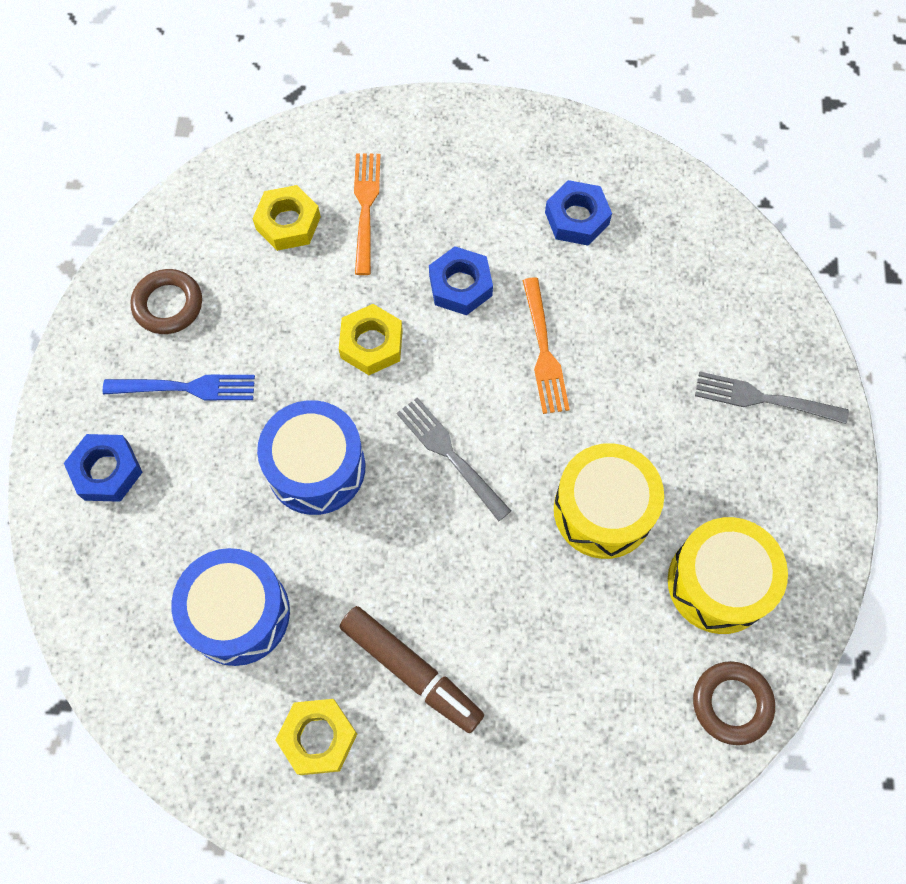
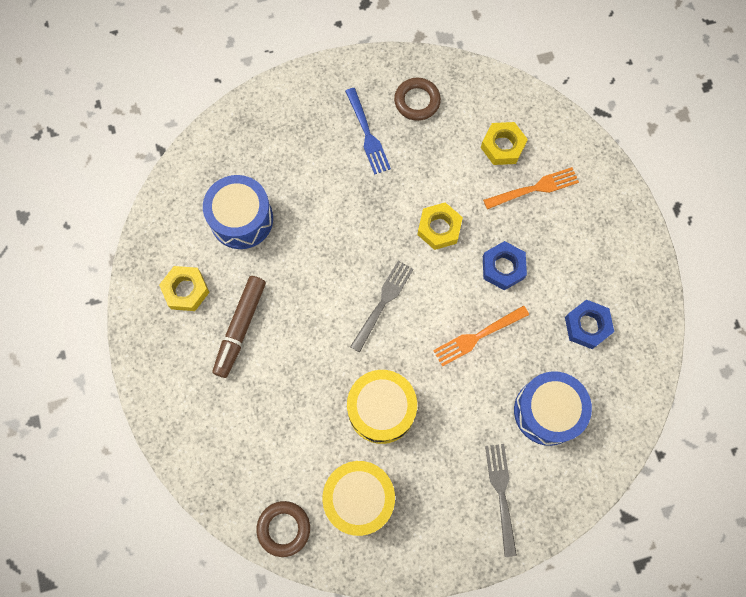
camera: 70 degrees right, 5 degrees up
(106, 471) = (300, 114): blue nut -> none
(316, 467) = (345, 227): blue drum -> blue drum (547, 411)

